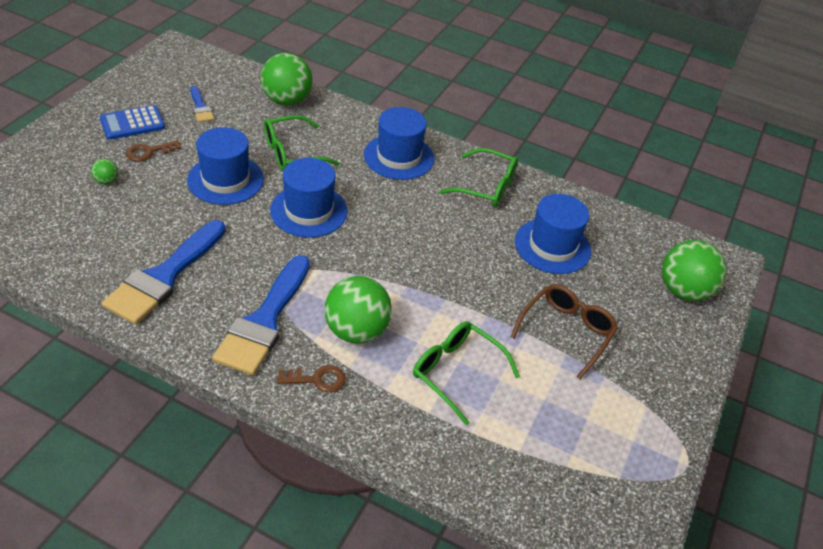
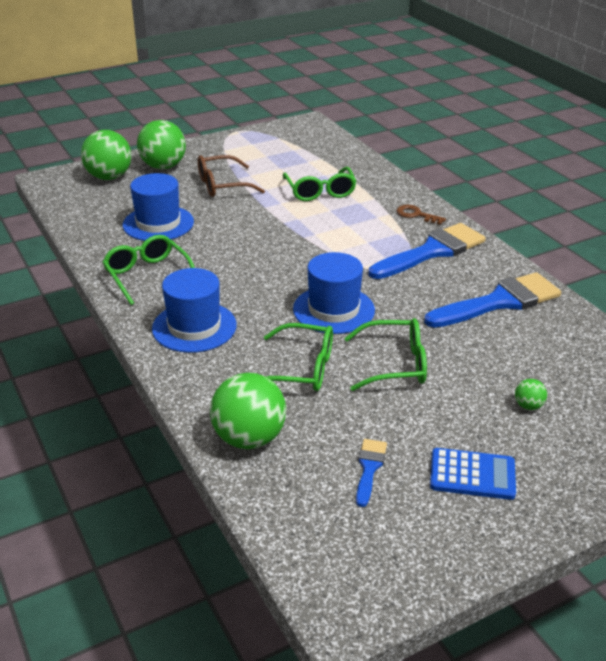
camera: 140 degrees left, 10 degrees down
(149, 152) = (466, 425): brown key -> none
(225, 180) = (395, 364): blue hat -> green glasses
(356, 331) = (367, 227): green ball -> green ball (163, 166)

